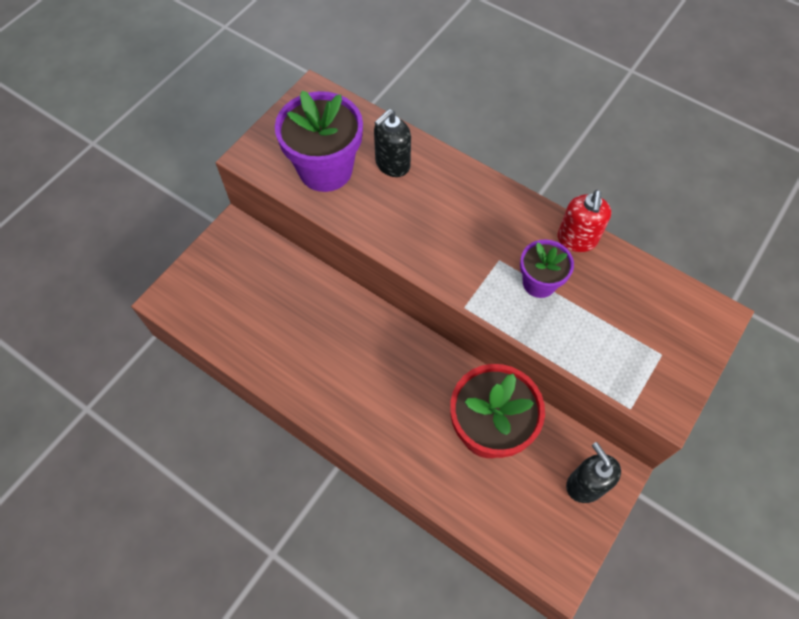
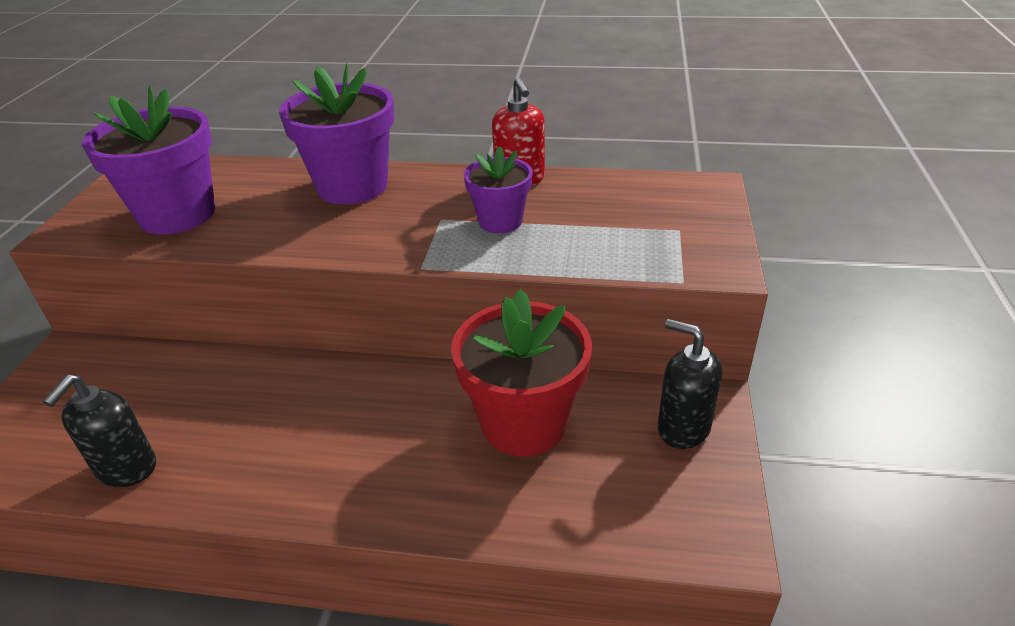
camera: 25 degrees left, 25 degrees down
(392, 164) = (266, 188): black soap dispenser -> black soap dispenser (126, 469)
(452, 191) = (352, 186): none -> purple flower pot

